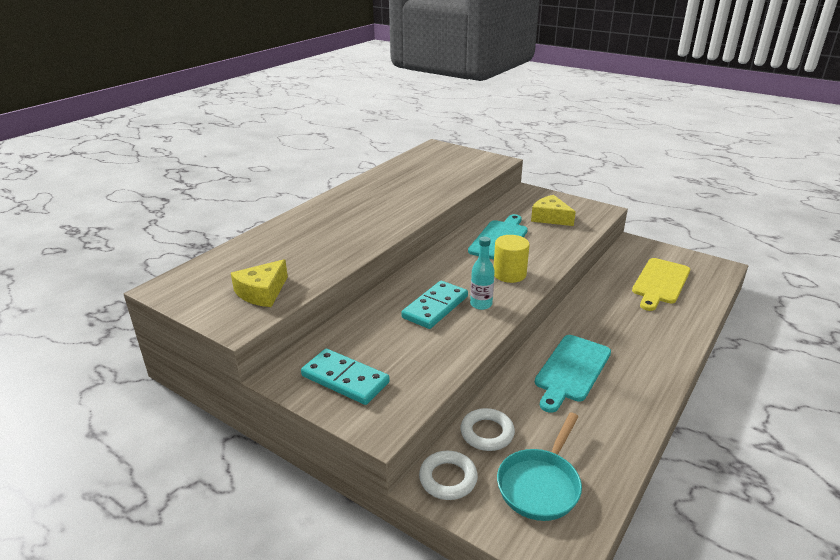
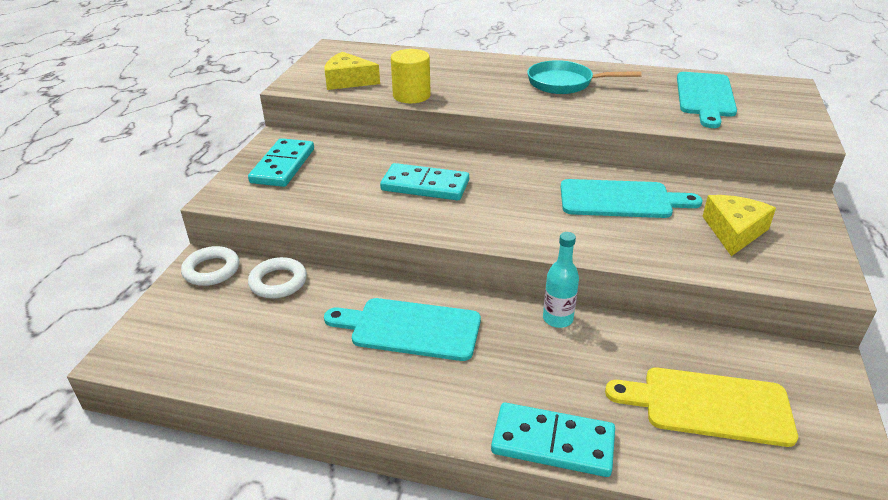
camera: 70 degrees right, 5 degrees up
(430, 169) = (705, 97): none -> turquoise cutting board
(481, 304) = (449, 212): turquoise bottle -> turquoise bottle (557, 319)
(509, 274) = (534, 221): yellow cylinder -> yellow cylinder (411, 95)
(540, 485) = (211, 329): turquoise pan -> turquoise pan (564, 83)
(685, 338) = (552, 443): none -> turquoise domino

